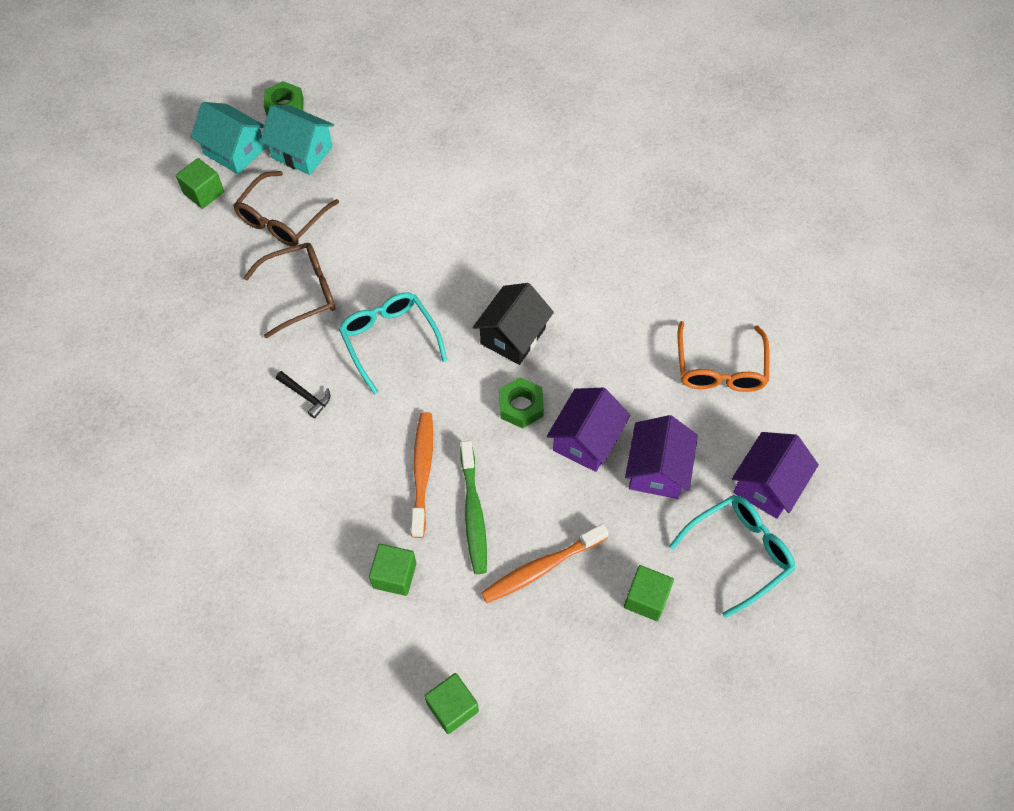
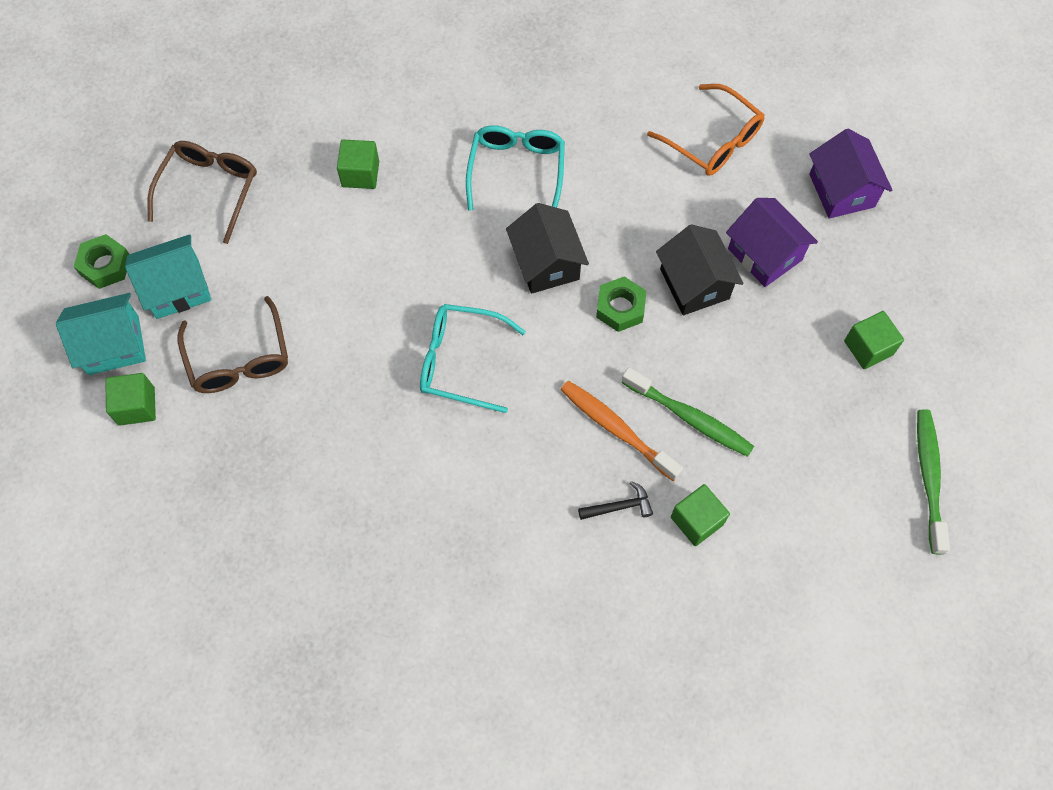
camera: 50 degrees left, 5 degrees up
(302, 293) = (340, 398): brown glasses -> brown glasses (209, 189)
(306, 396) = (456, 471): black hammer -> black hammer (619, 507)
(452, 707) = (850, 559): green cube -> green cube (360, 174)
(541, 568) = (781, 403): orange toothbrush -> none
(572, 721) = (929, 478): none -> green toothbrush
(586, 440) = (694, 284): purple house -> black house
(739, 552) = (882, 254): turquoise glasses -> turquoise glasses (517, 170)

